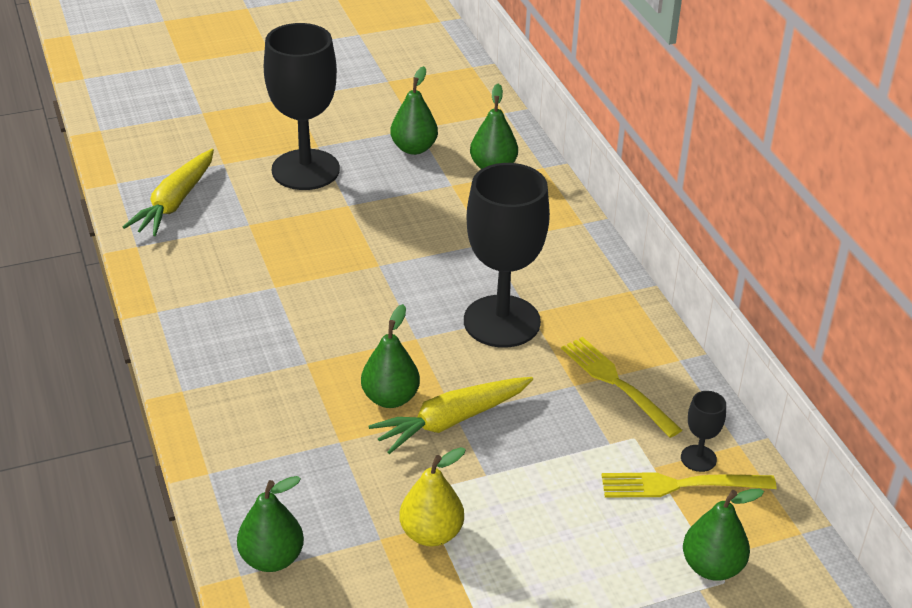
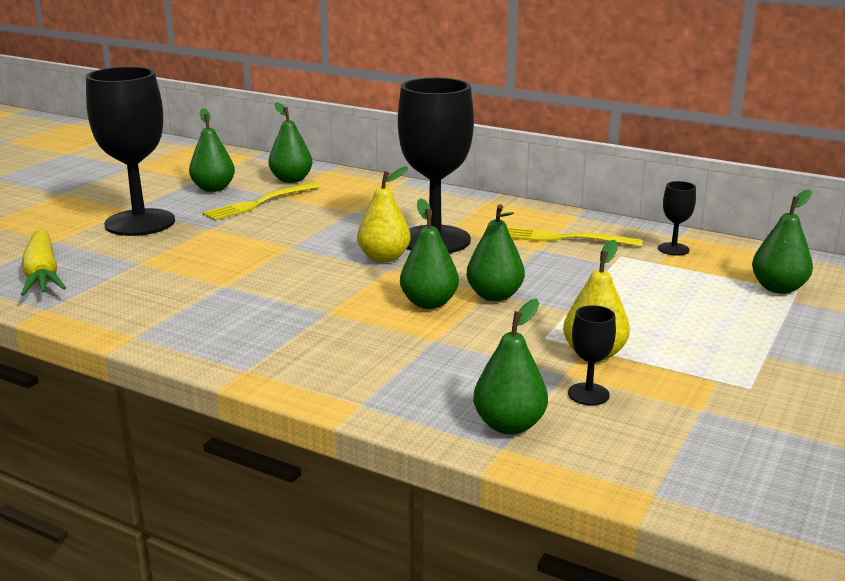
camera: 40 degrees left, 15 degrees down
(365, 569) = (588, 394): none -> black goblet
(430, 321) = (384, 258): none -> yellow pear
(451, 421) = (494, 296): yellow carrot -> green pear
(680, 485) = (688, 264): yellow fork -> yellow fork (259, 203)

